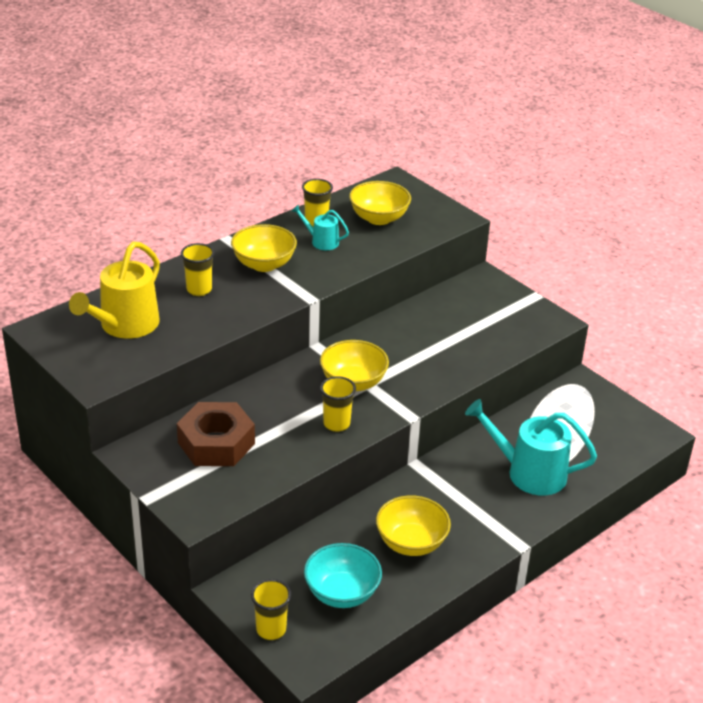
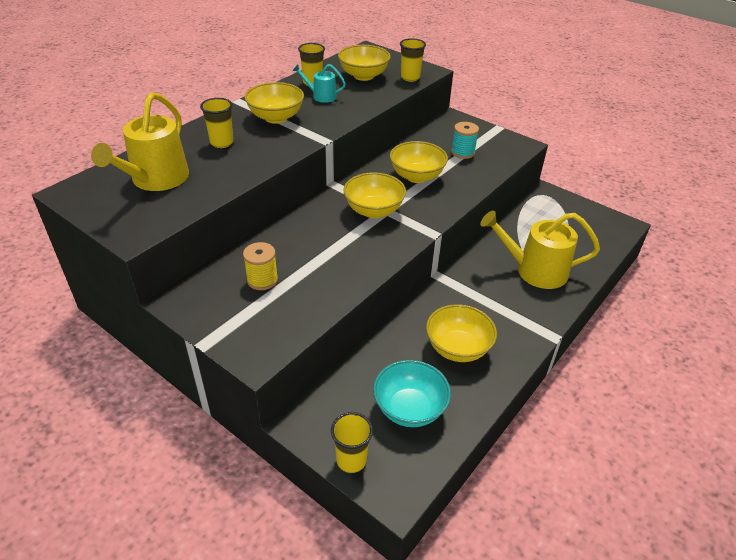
camera: 10 degrees left, 5 degrees up
(216, 443) = (262, 280): brown nut -> yellow spool
(336, 424) = (370, 248): yellow cup -> yellow cup (410, 77)
(414, 347) = (416, 176): none -> yellow bowl
(479, 324) = (463, 152): none -> turquoise spool
(529, 473) = (535, 270): turquoise watering can -> yellow watering can

